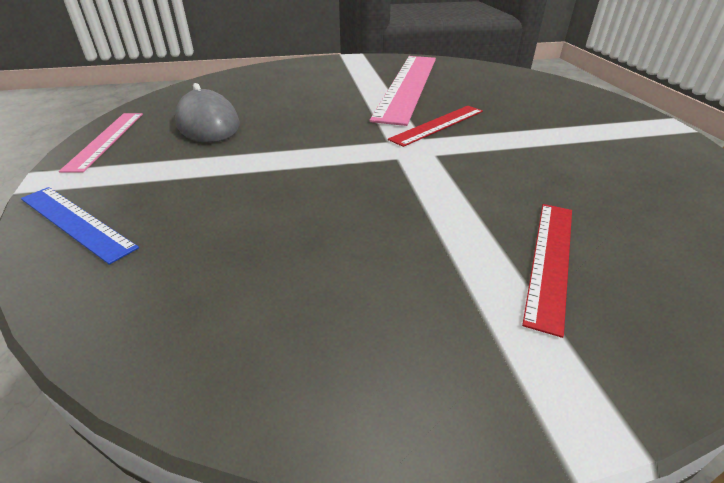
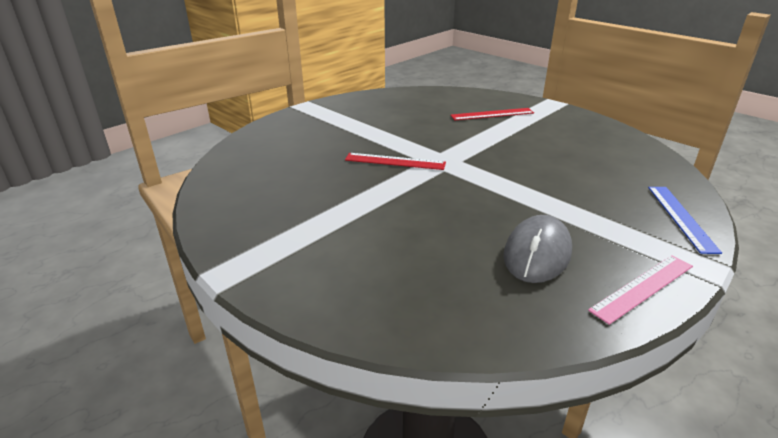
camera: 125 degrees left, 5 degrees down
(408, 85) = (318, 196): pink ruler -> none

